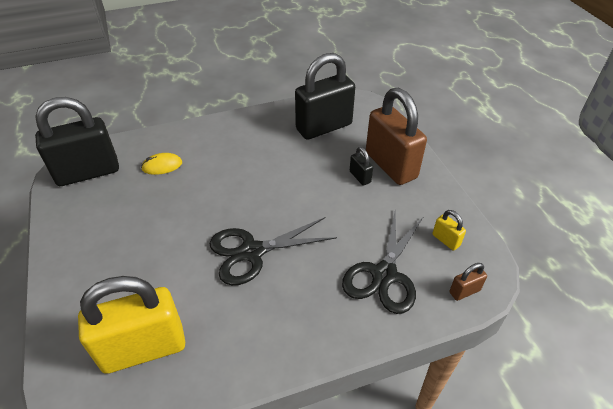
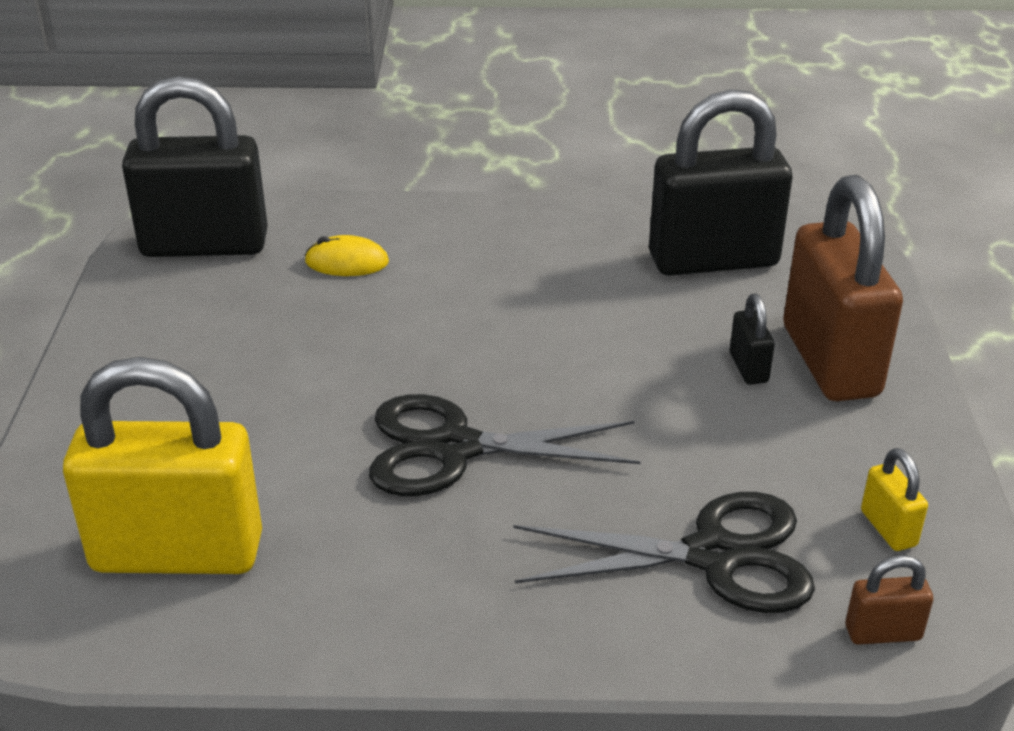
camera: 20 degrees right, 10 degrees down
(384, 274) = (713, 556): black scissors -> black scissors turned 135 degrees counterclockwise

